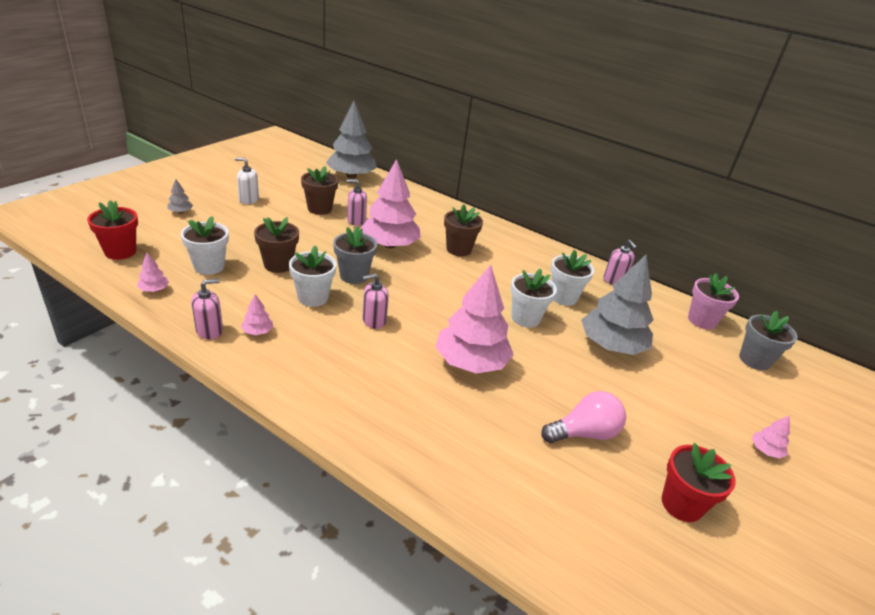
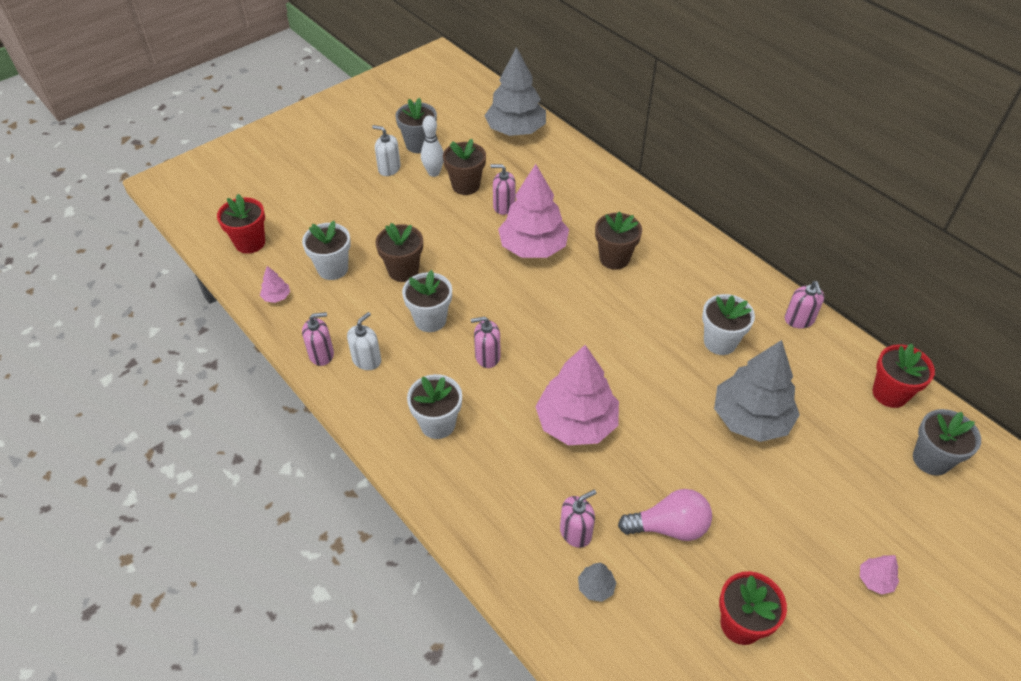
camera: 20 degrees right, 15 degrees up
(180, 212) = (314, 186): grey tree -> grey tree (596, 587)
(258, 331) = (367, 360): pink tree -> white soap dispenser
(289, 201) = (434, 173): none -> white bowling pin
(354, 276) = (481, 291): grey flower pot -> grey flower pot (419, 145)
(503, 449) = (575, 532): none -> pink soap dispenser
(525, 318) = (660, 369): white flower pot -> white flower pot (438, 424)
(701, 320) = (890, 393): pink flower pot -> red flower pot

